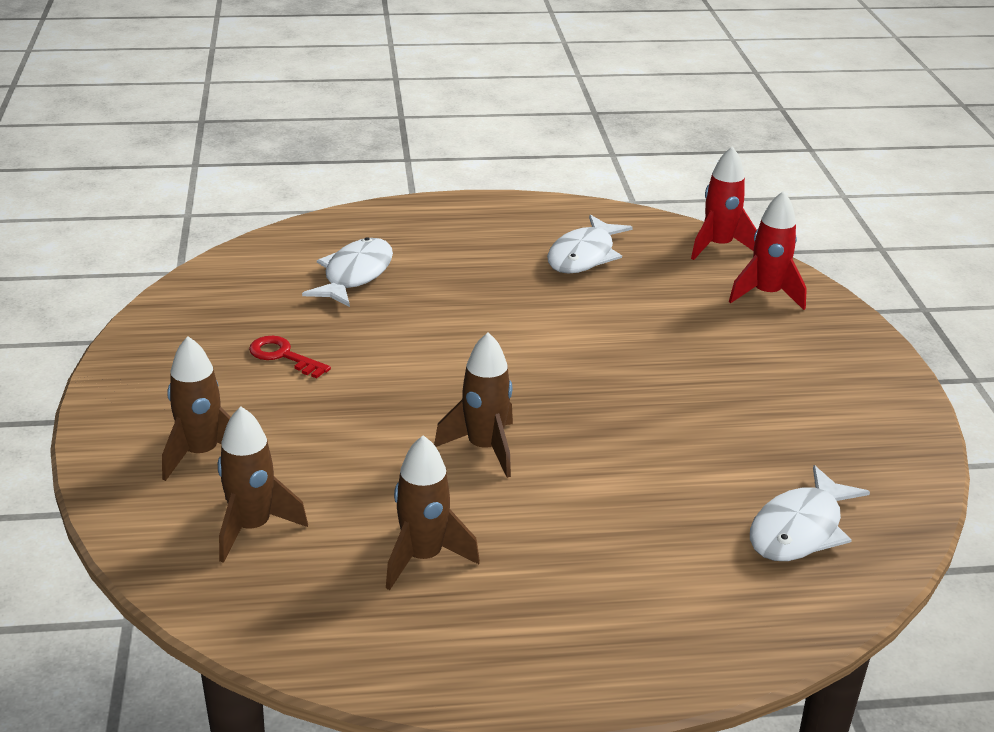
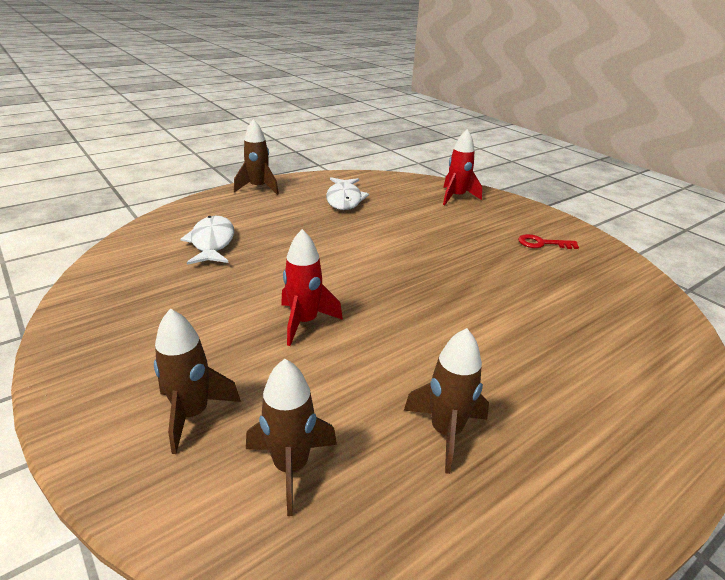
camera: 30 degrees left, 0 degrees up
(283, 356) = (203, 310): red key -> red key (542, 243)
(484, 448) = (403, 329): brown rocket -> brown rocket (258, 188)
(718, 246) = (408, 180): red rocket -> red rocket (304, 322)
(800, 529) = (622, 315): white fish -> none

